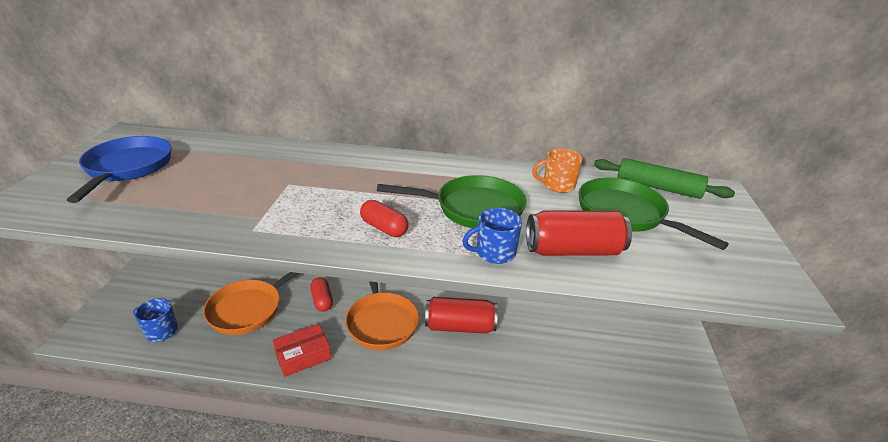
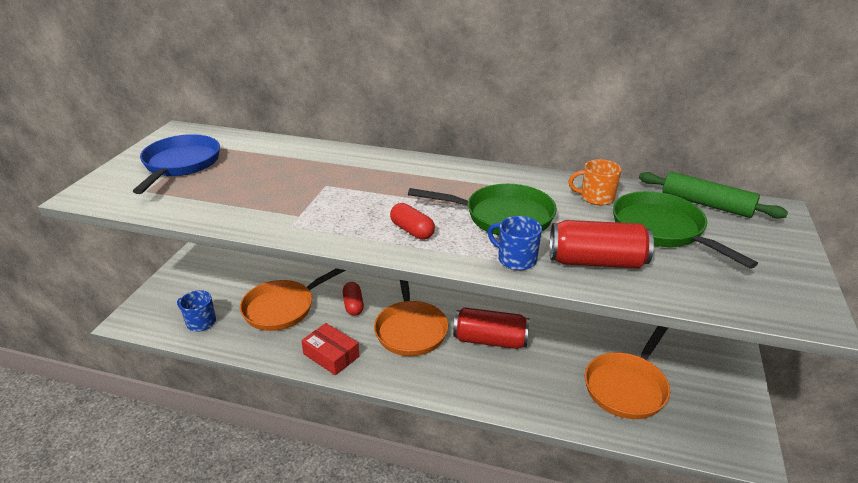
camera: 10 degrees right, 0 degrees up
(303, 356) = (331, 355): red box -> red box turned 60 degrees clockwise
(494, 253) = (515, 259): blue mug -> blue mug turned 45 degrees clockwise
(593, 362) = (627, 386): none -> orange pan

